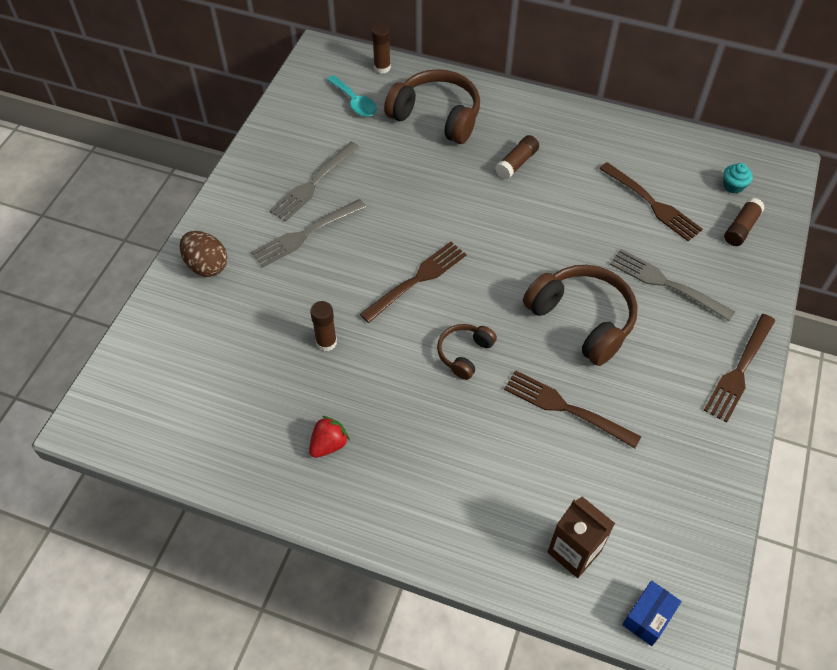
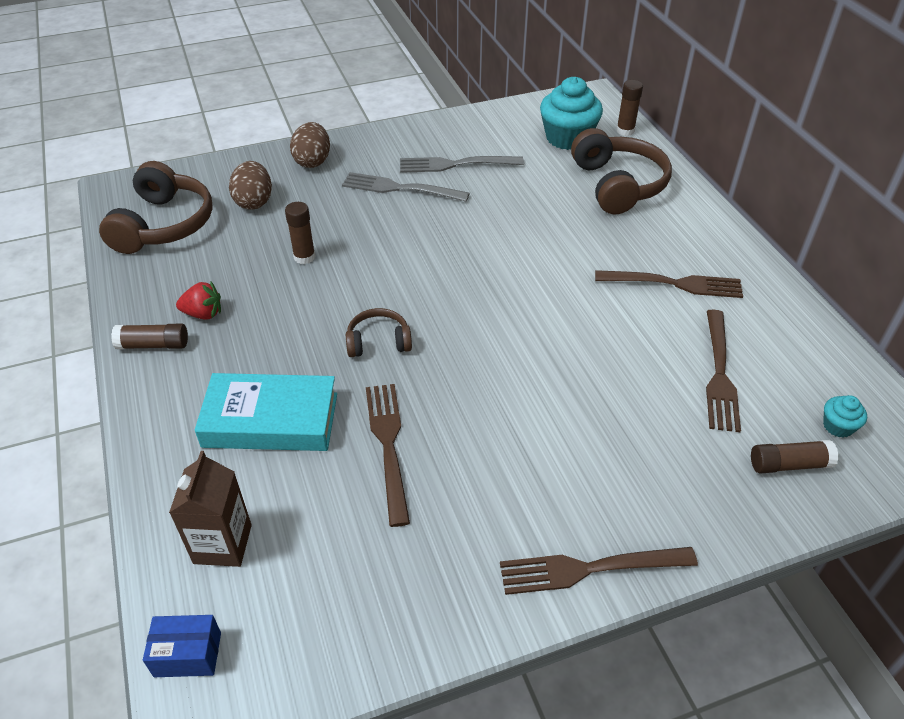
camera: 50 degrees right, 10 degrees down
(219, 335) = (254, 202): none -> brown egg
(354, 102) = (567, 138): turquoise spoon -> turquoise cupcake
(417, 280) = (426, 270): brown fork -> brown fork (674, 284)
(484, 462) = (271, 420): none -> turquoise book
(516, 163) = (635, 257): brown glue stick -> brown glue stick (153, 345)
(582, 320) = (507, 400): brown headphones -> brown headphones (164, 225)
(666, 284) = (630, 441): grey fork -> none

